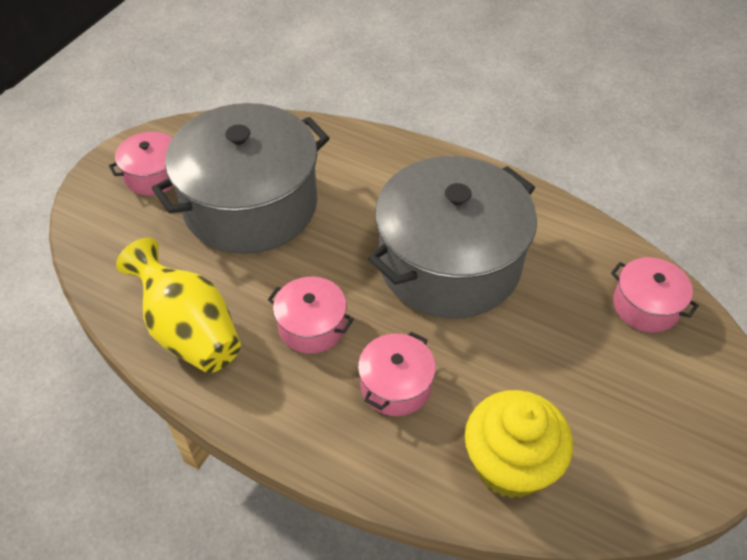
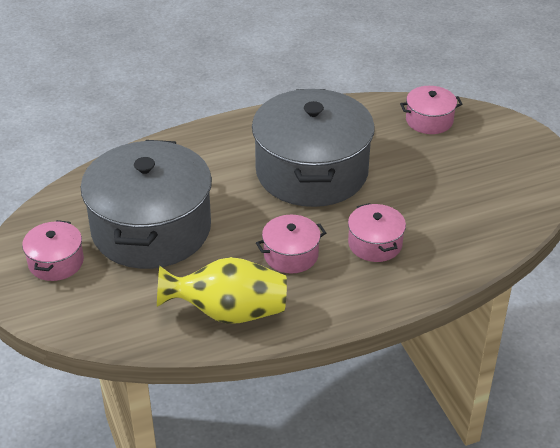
camera: 50 degrees left, 10 degrees down
(510, 465) = (473, 230): yellow cupcake -> none

